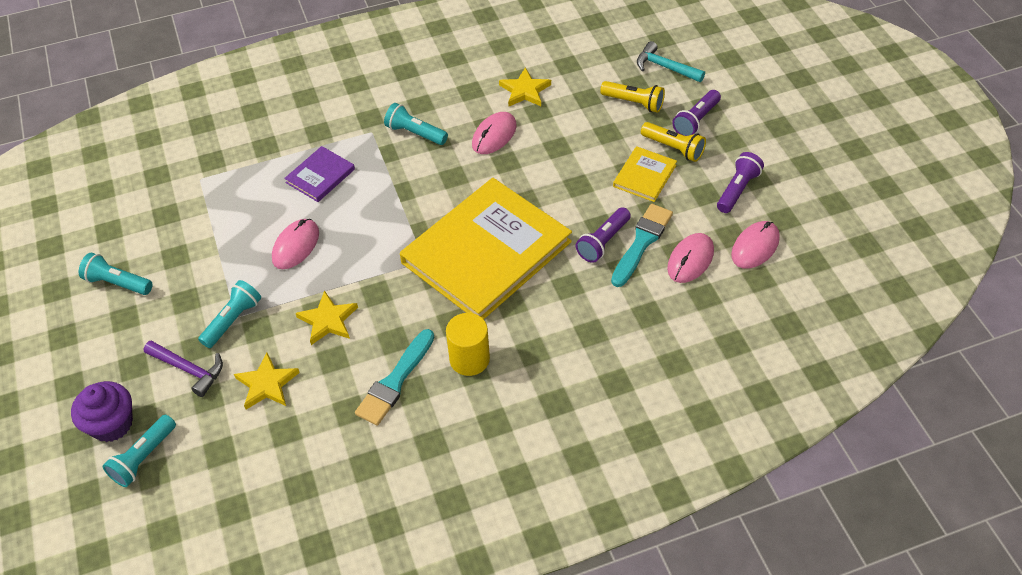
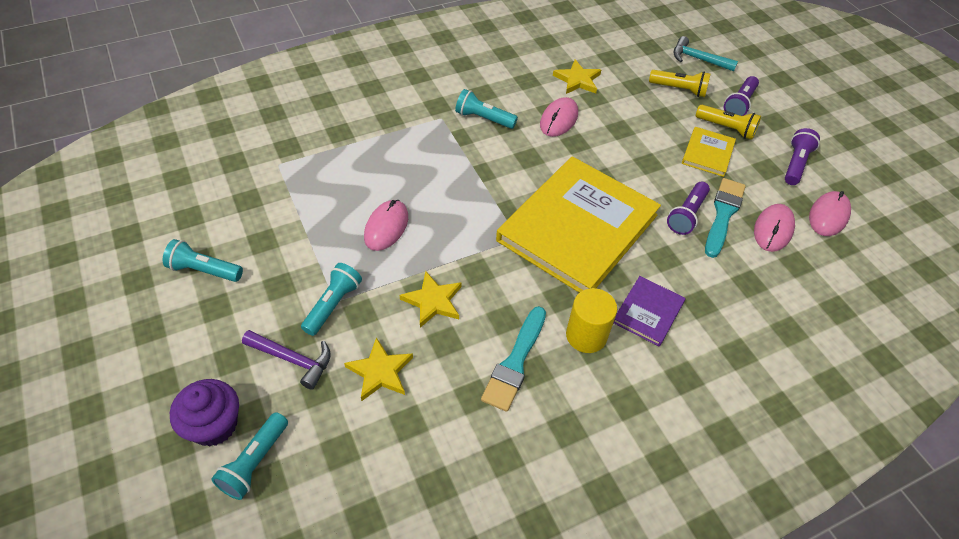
camera: 10 degrees left, 0 degrees up
(320, 176) = (399, 159): purple book -> purple book (648, 312)

